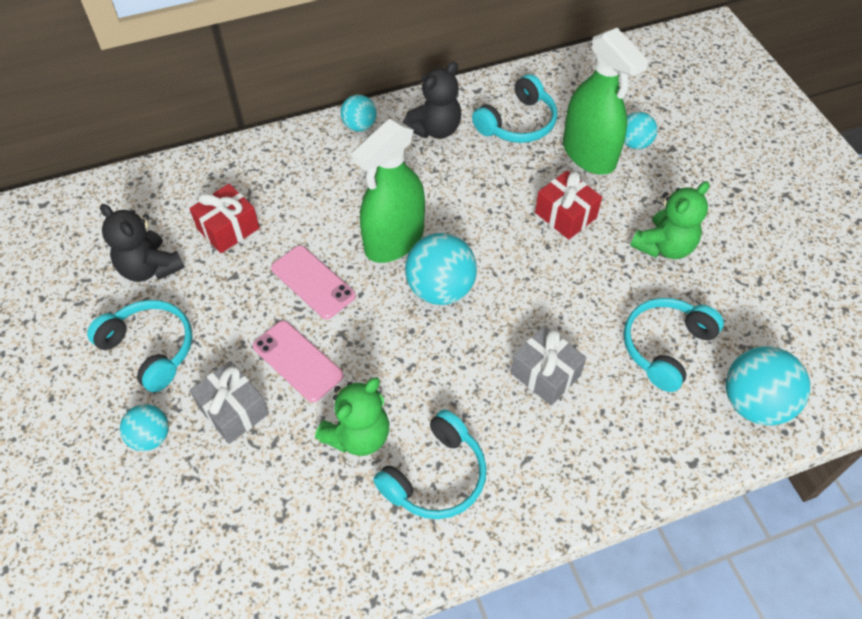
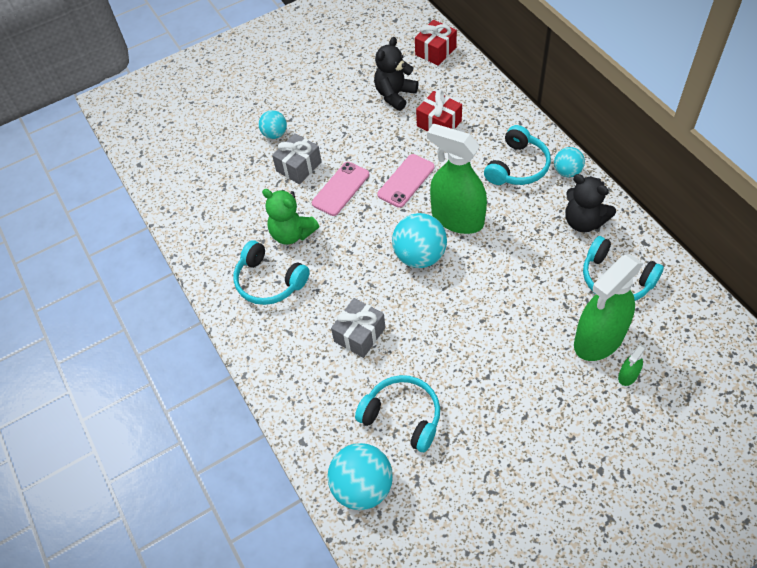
camera: 85 degrees right, 0 degrees up
(150, 348) = (334, 115): turquoise headphones -> turquoise headphones (518, 167)
(565, 215) = (519, 329): red gift -> red gift (435, 51)
(634, 143) = (628, 376): turquoise ball -> green spray bottle
(664, 246) = (508, 409): green teddy bear -> none

